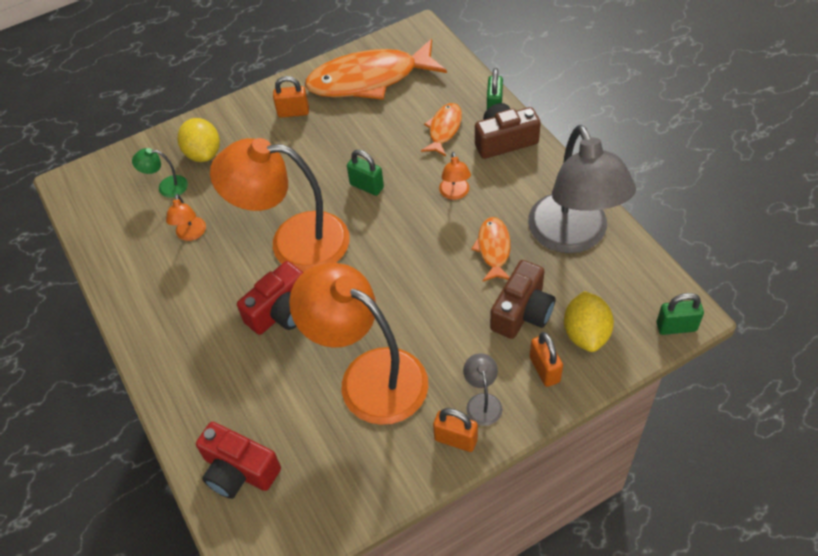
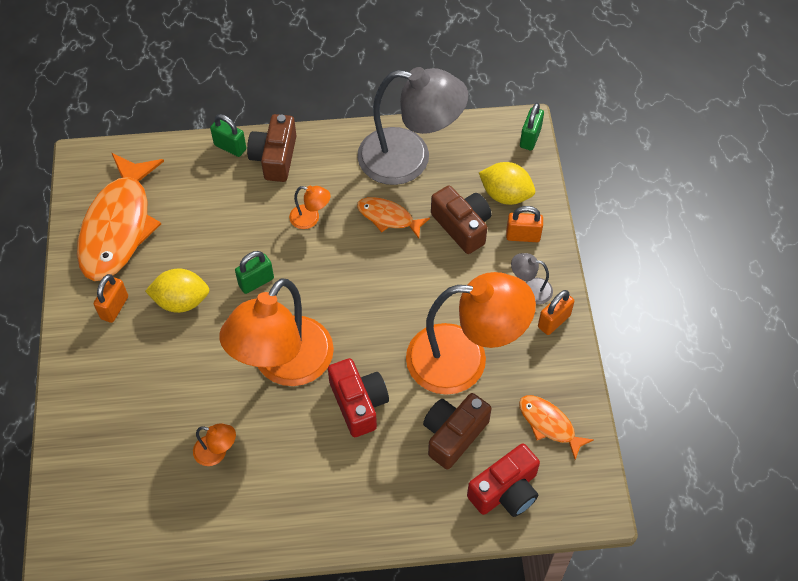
camera: 70 degrees left, 5 degrees up
(166, 186) = (135, 457): green lamp -> none
(203, 154) = (113, 408): yellow lemon -> yellow lemon (181, 301)
(281, 400) = (453, 435): none -> brown camera
(368, 376) = (464, 359): orange lamp -> orange lamp turned 150 degrees counterclockwise
(444, 129) = (229, 195): orange fish -> orange fish (549, 424)

